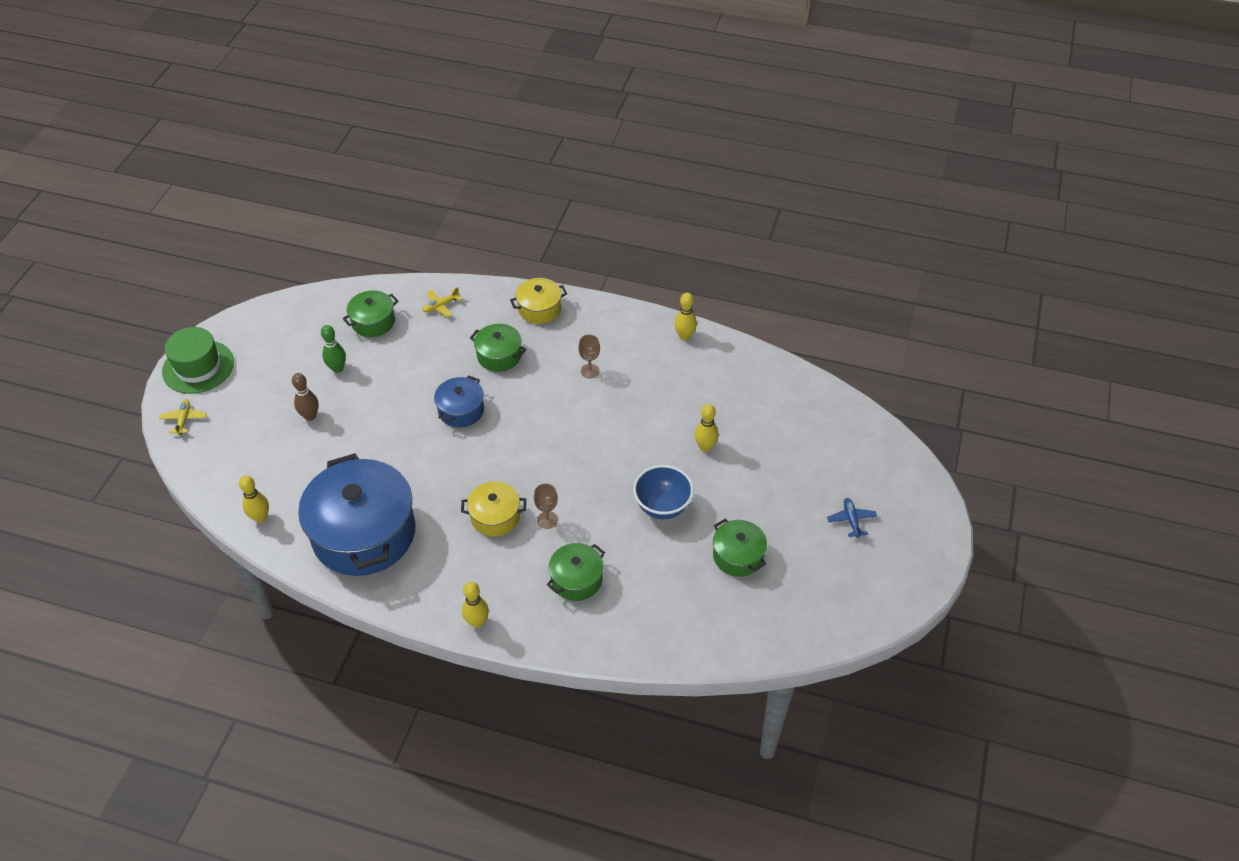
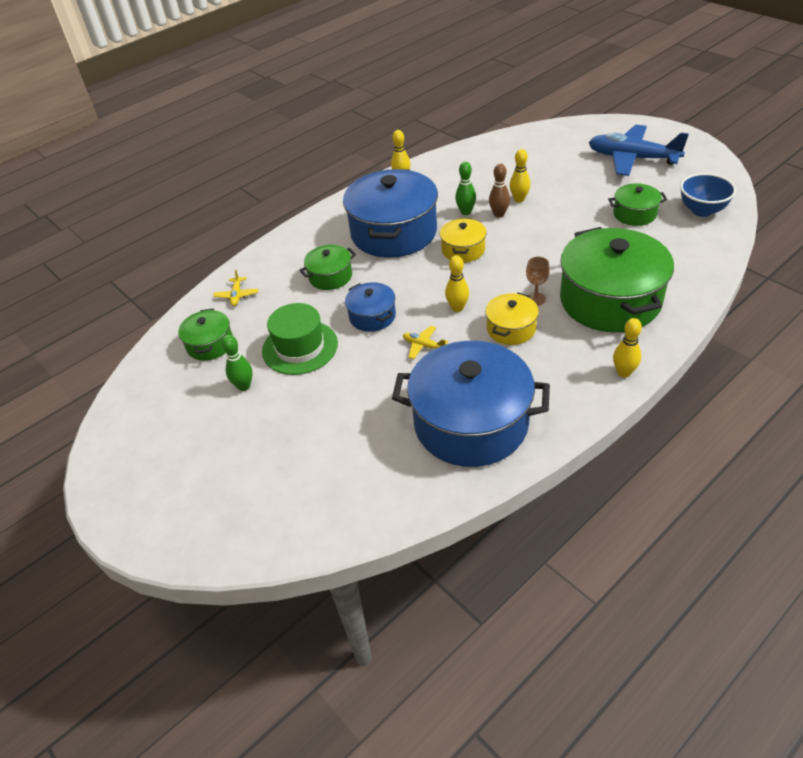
camera: 55 degrees left, 5 degrees down
(184, 420) = (195, 538): yellow plane -> yellow plane (423, 346)
(198, 367) = (129, 503): green hat -> green hat (300, 347)
(260, 517) = (392, 503): yellow bowling pin -> yellow bowling pin (457, 308)
(310, 416) = (287, 424): brown bowling pin -> brown bowling pin (499, 214)
(539, 309) = (300, 240): yellow pot -> yellow pot (463, 250)
(576, 579) = (610, 300): green pot -> green pot, size x2.08
(590, 371) = (394, 232): brown goblet -> blue pot
(656, 412) = (466, 212): none -> green bowling pin
(662, 507) = (563, 235): blue bowl -> blue bowl (702, 210)
(851, 520) = (632, 158): blue plane -> blue plane, size x2.46

